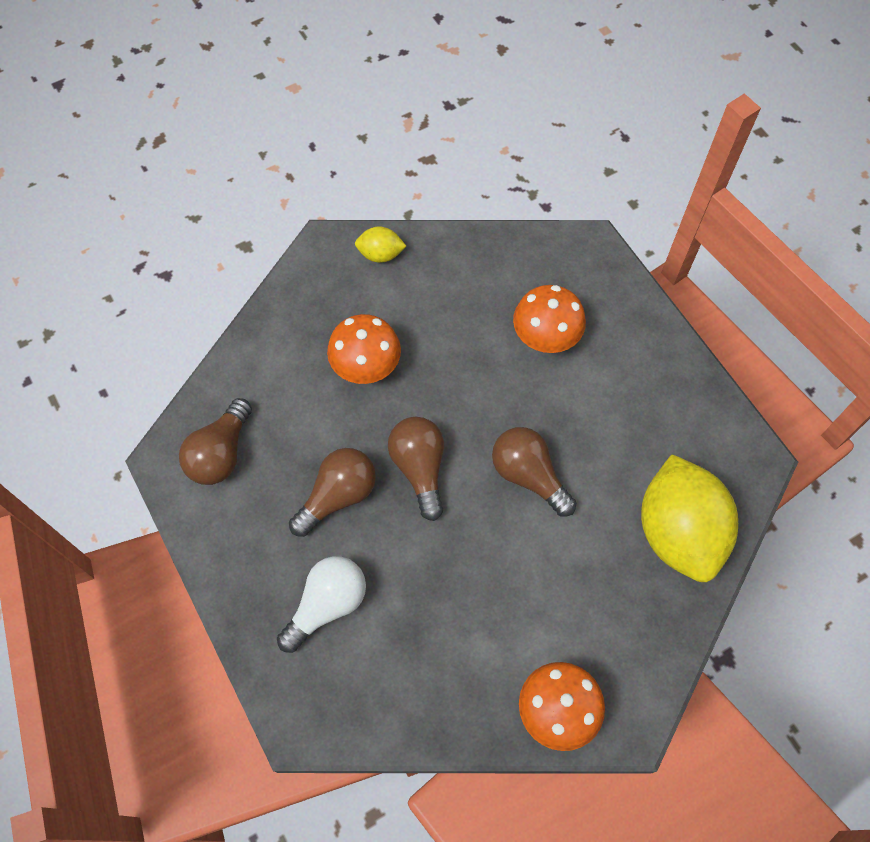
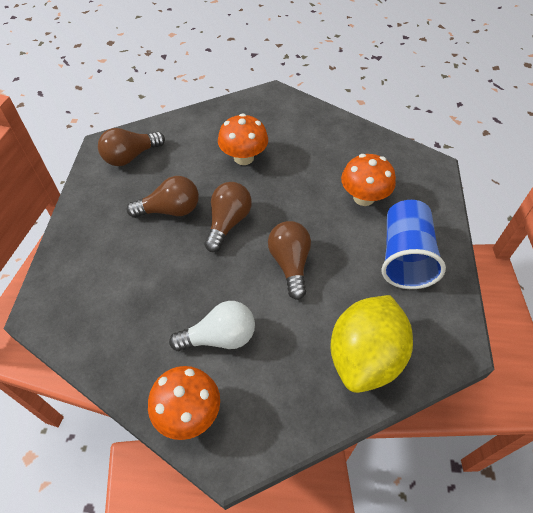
camera: 35 degrees right, 10 degrees down
(327, 605) = (112, 260): white light bulb -> white light bulb (220, 337)
(380, 254) = (300, 111): yellow lemon -> none
(639, 388) = (404, 256): none -> blue cup

